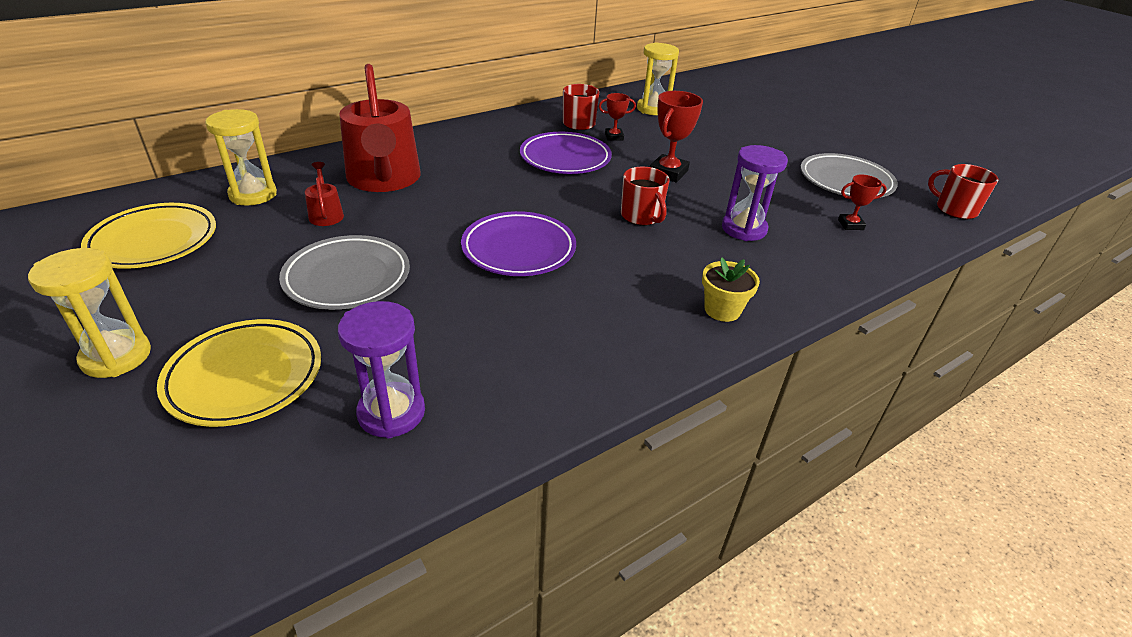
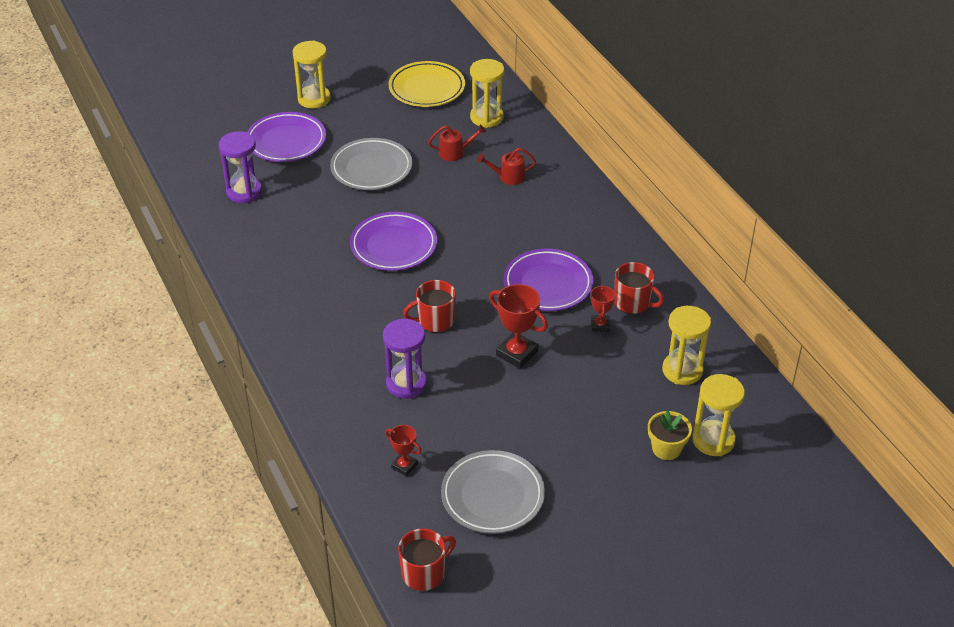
camera: 100 degrees right, 5 degrees up
(245, 377) = (286, 141): yellow plate -> purple plate
(384, 179) = (508, 177): red watering can -> red watering can, size x0.42
(719, 102) = (713, 440): none -> yellow hourglass
(722, 310) = (298, 342): yellow flower pot -> yellow flower pot (666, 449)
(850, 225) = (404, 466): red trophy -> red trophy turned 60 degrees counterclockwise

